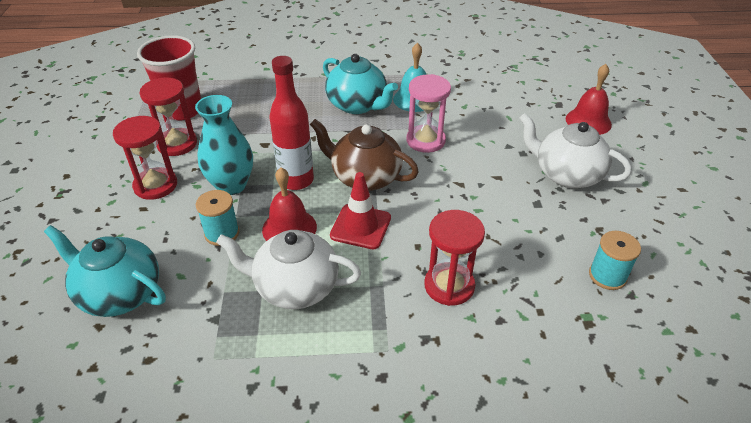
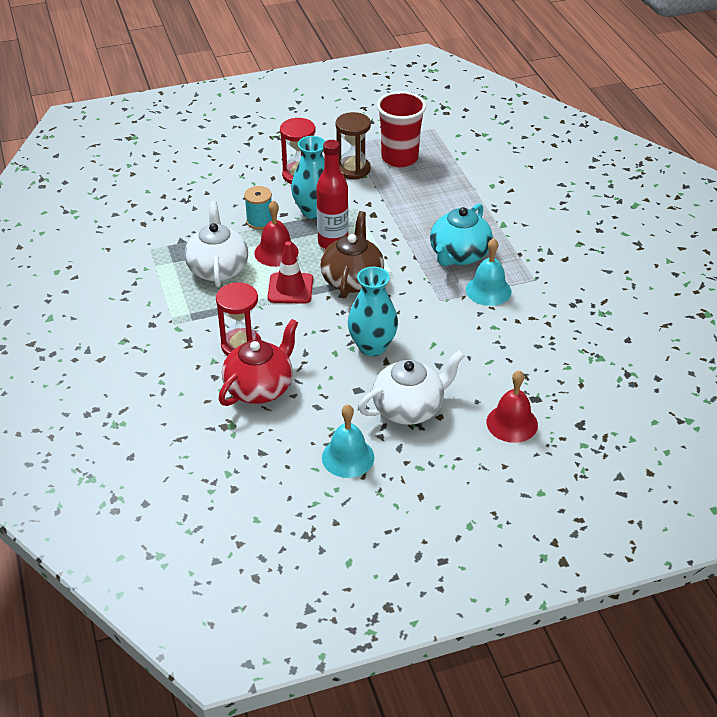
camera: 75 degrees right, 0 degrees up
(120, 293) = (191, 195): turquoise teapot -> none
(177, 144) = (353, 169): red hourglass -> brown hourglass
(425, 140) = (421, 308): pink hourglass -> none
(474, 182) = (372, 346): none -> turquoise vase
(525, 280) = (260, 388): none -> red teapot
(566, 174) = (409, 408): white teapot -> white teapot turned 45 degrees clockwise
(607, 276) = (279, 437): turquoise spool -> none
(635, 227) = (348, 457): none -> turquoise bell

